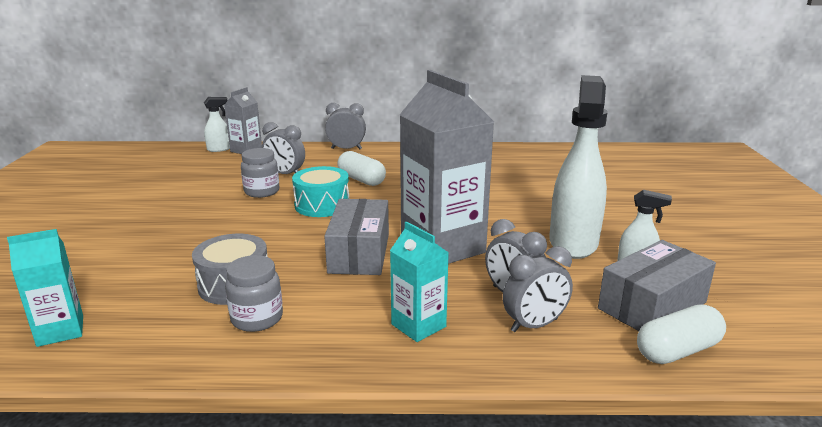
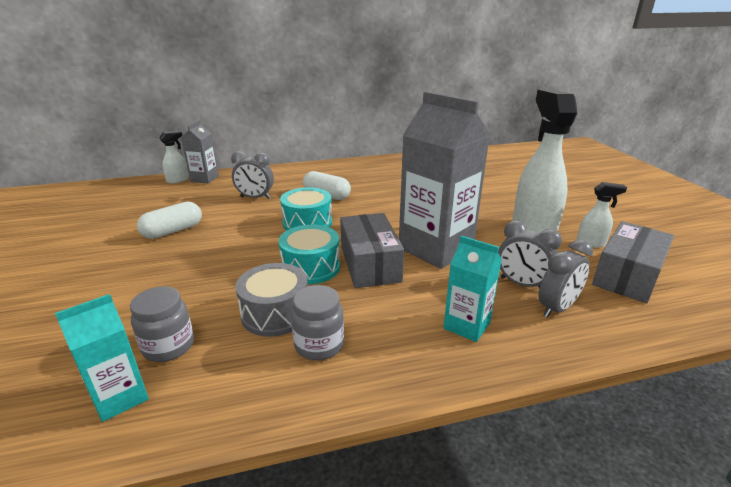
camera: 15 degrees left, 5 degrees up
(262, 192) = (244, 216): grey jar -> grey jar (168, 346)
(296, 248) = (311, 267): none -> turquoise drum
(346, 149) = (295, 169): grey clock -> none
(677, 350) = (674, 311): white capsule -> white capsule (173, 231)

